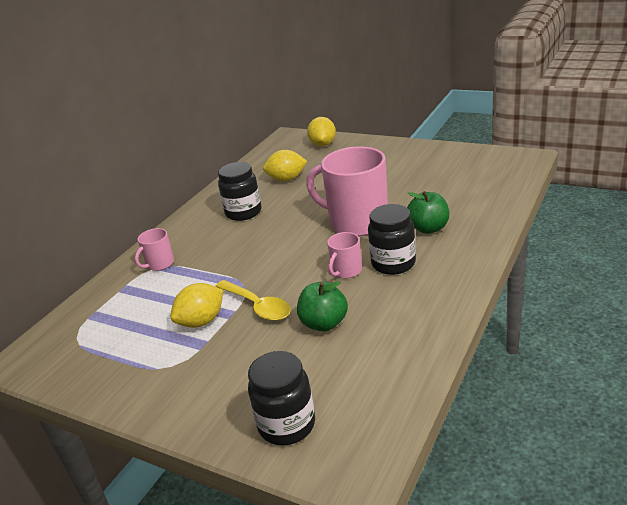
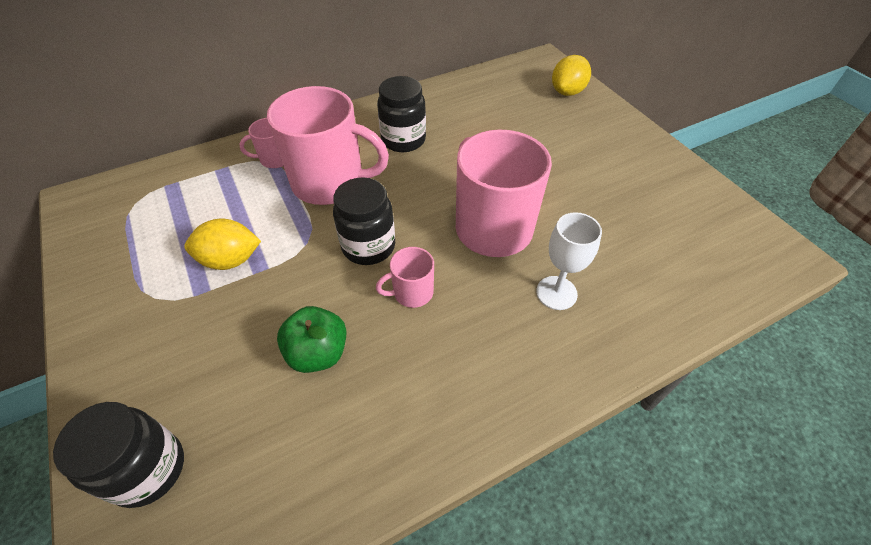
camera: 30 degrees right, 20 degrees up
(220, 254) = (330, 183): none -> pink mug
(257, 306) = (290, 278): yellow spoon -> none
(286, 179) = (485, 119): yellow lemon -> none
(393, 263) = (467, 319): black jar -> black jar (368, 246)
(428, 228) = (556, 293): green apple -> white goblet

